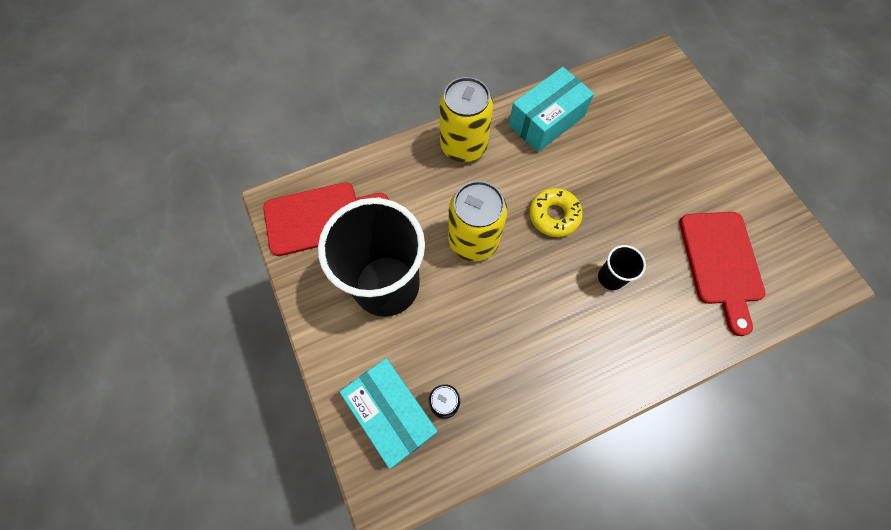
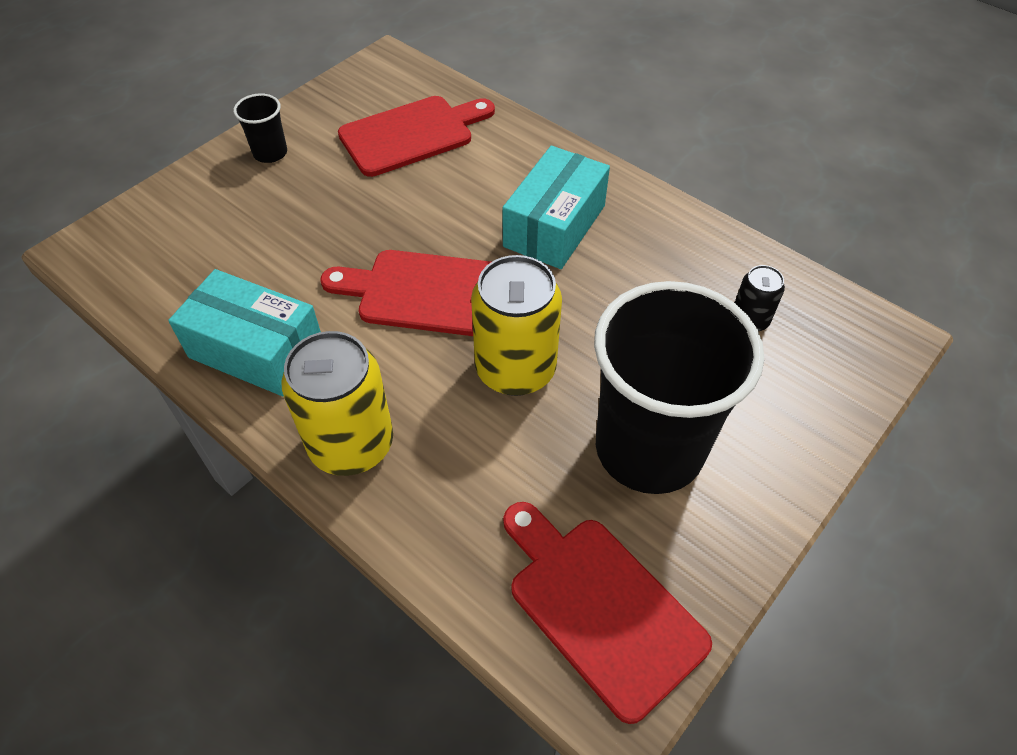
camera: 115 degrees left, 15 degrees down
(392, 413) = (802, 366): turquoise box -> turquoise box (554, 226)
(554, 216) = (426, 293): yellow donut -> red cutting board
(611, 277) = (486, 217): black cup -> black cup (270, 153)

